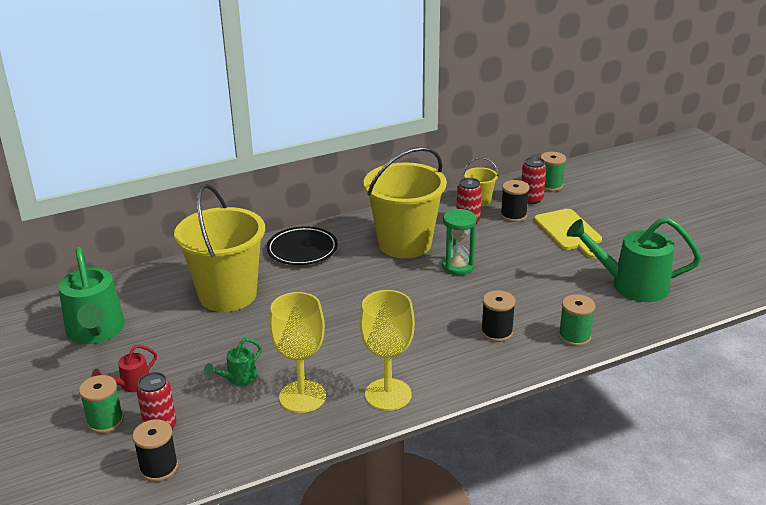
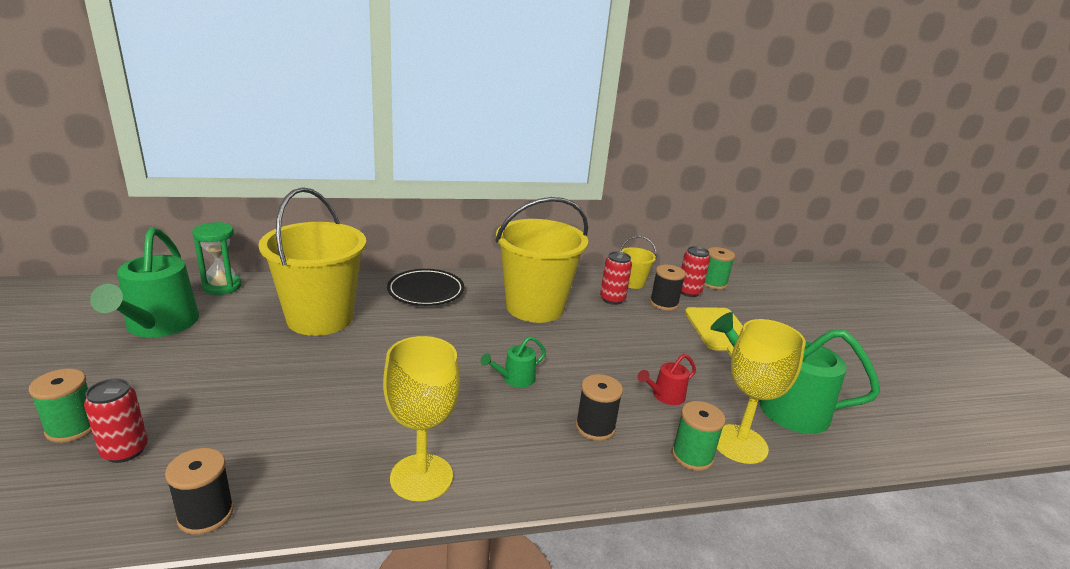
camera: 10 degrees right, 5 degrees down
(131, 385) = (140, 391): red watering can -> red watering can (665, 396)
(159, 468) = (72, 508): black spool -> black spool (206, 514)
(238, 378) = (260, 412): green watering can -> green watering can (514, 379)
(302, 396) = (316, 453): yellow goblet -> yellow goblet (739, 444)
(458, 266) = (581, 342): green hourglass -> green hourglass (222, 287)

